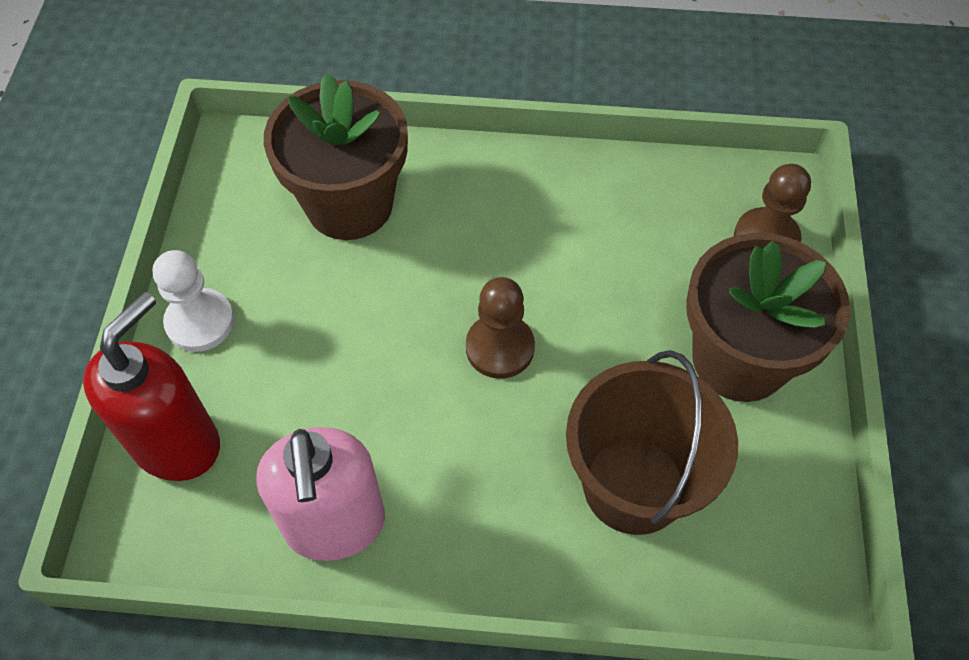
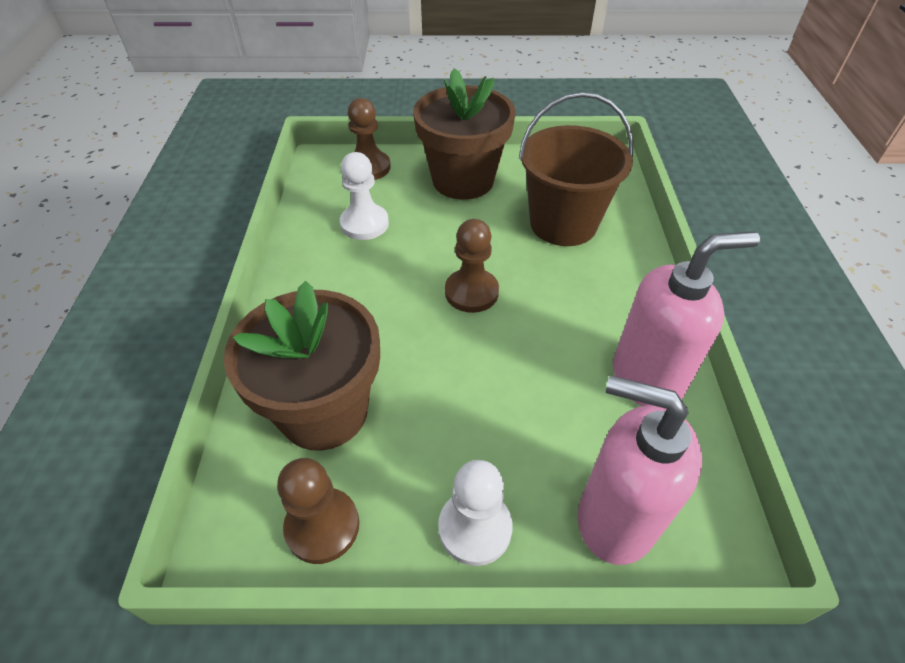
camera: 95 degrees left, 10 degrees down
(177, 443) = (615, 518): red soap dispenser -> pink soap dispenser
(232, 208) = (322, 526): none -> brown pawn
(637, 235) = (364, 224): none -> white pawn

